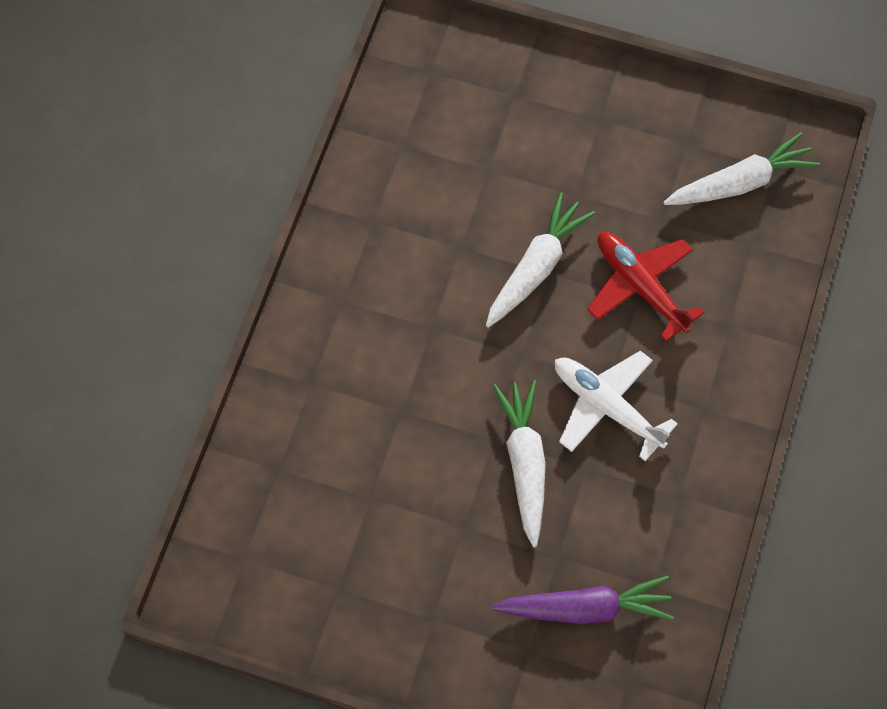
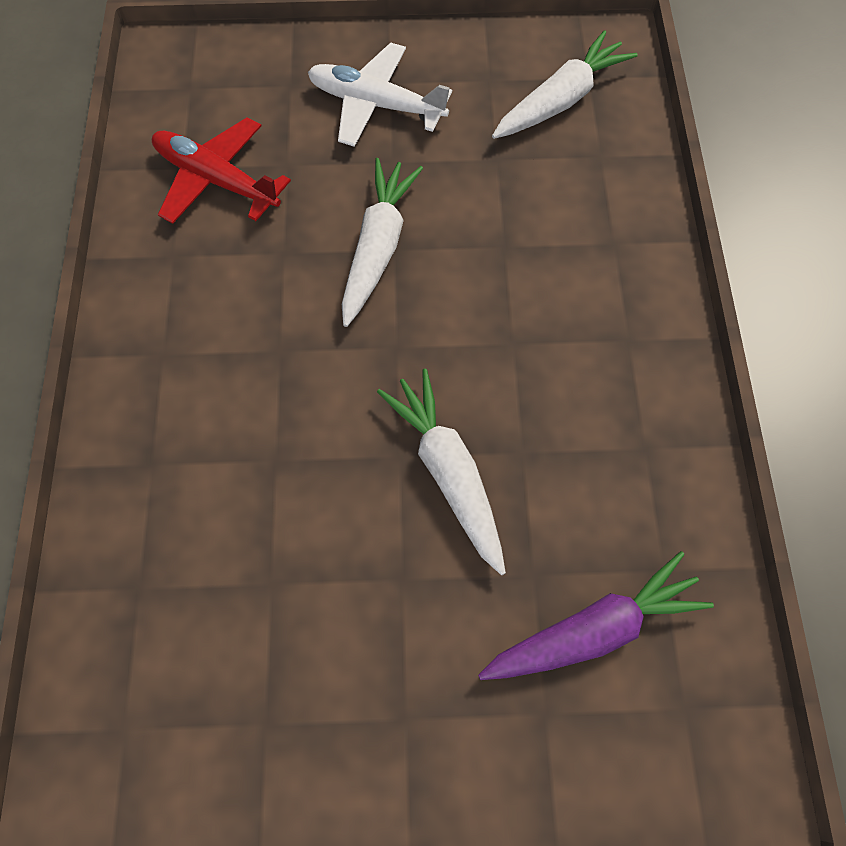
camera: 20 degrees left, 0 degrees up
(606, 407) = (518, 374): white plane -> white plane (376, 105)
(640, 287) = (501, 232): red plane -> red plane (216, 180)

